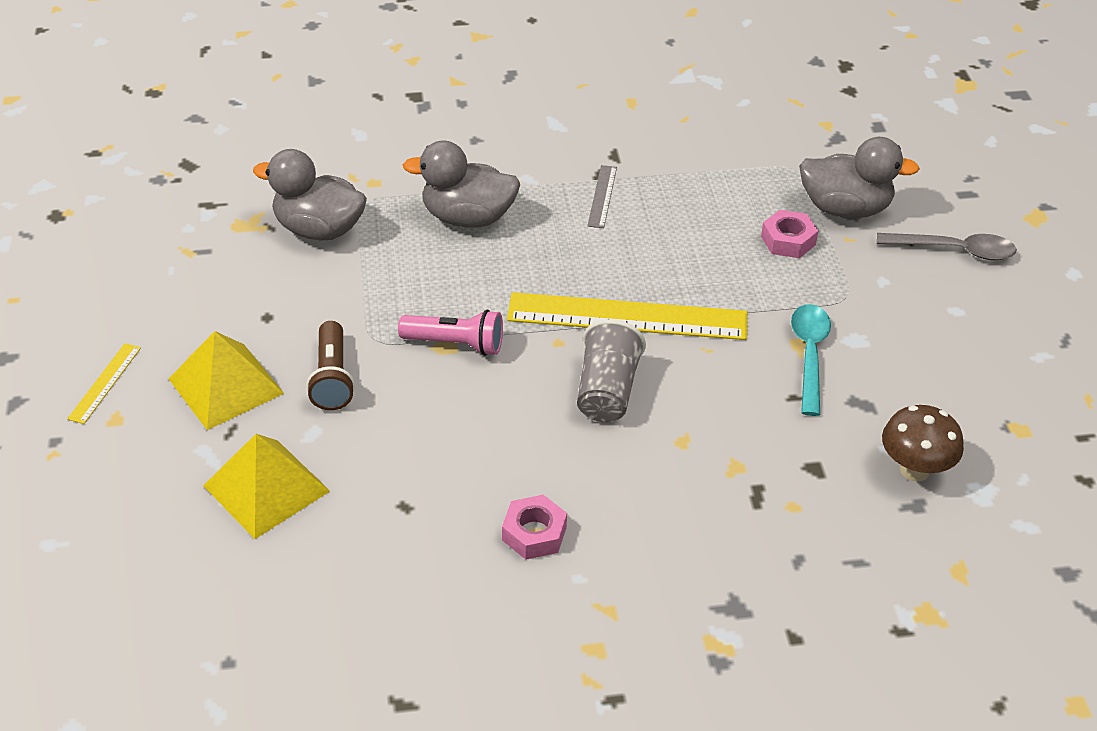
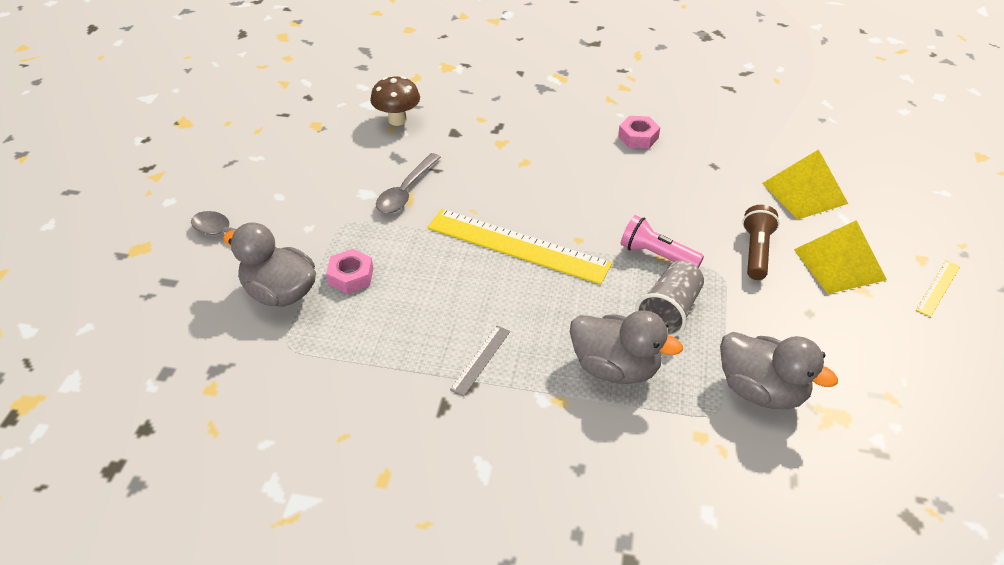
camera: 160 degrees left, 0 degrees up
(607, 391) = (558, 200): grey cup -> grey cup (669, 312)
(809, 355) = (406, 191): turquoise spoon -> grey spoon

